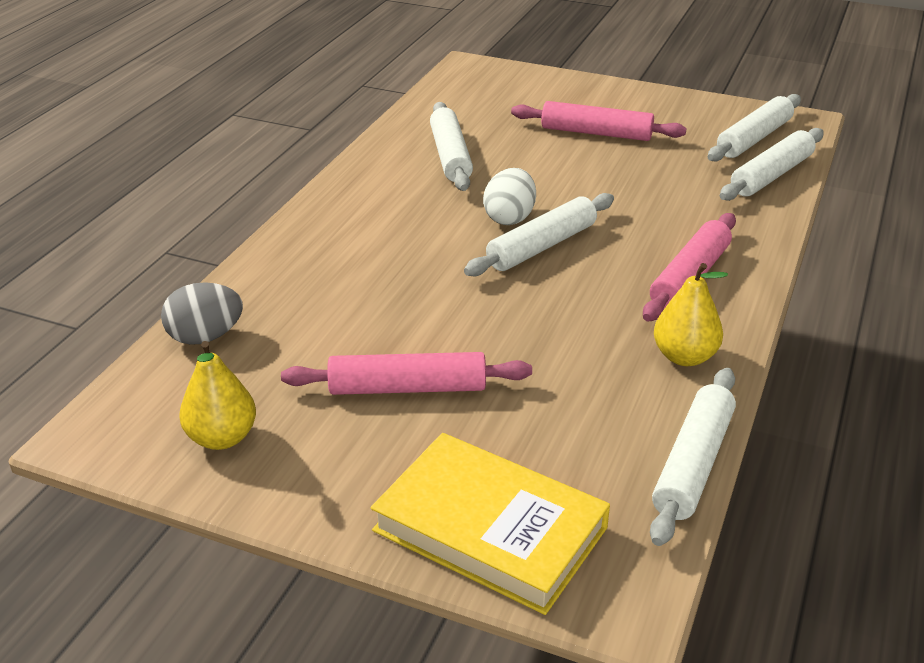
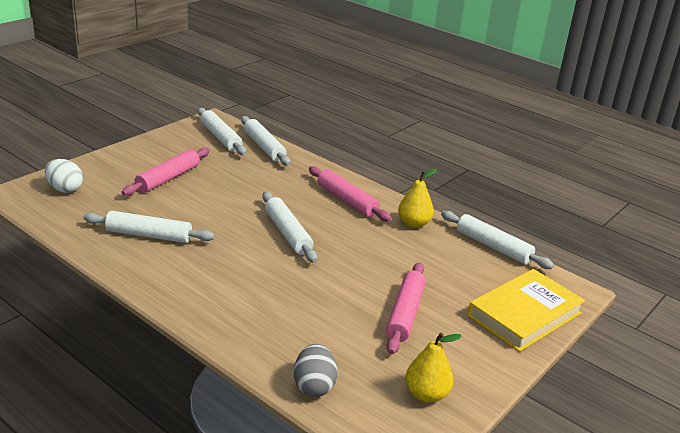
camera: 75 degrees left, 5 degrees down
(509, 218) = (248, 235): white egg -> white egg (65, 189)

